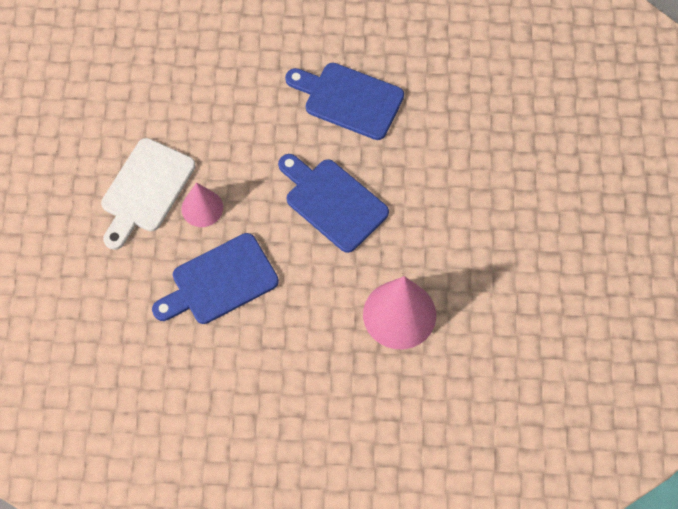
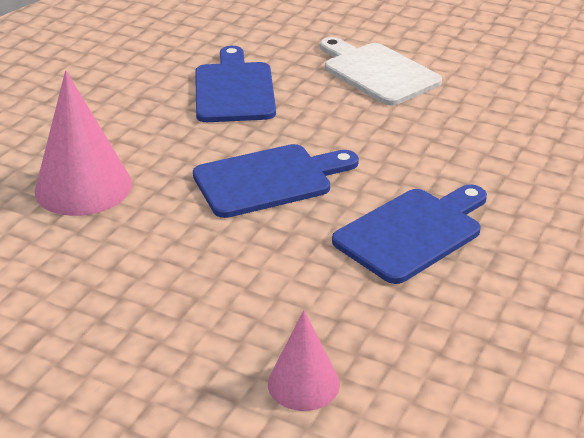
camera: 115 degrees right, 30 degrees down
(202, 208) = (330, 98): pink cone -> pink cone (303, 384)

